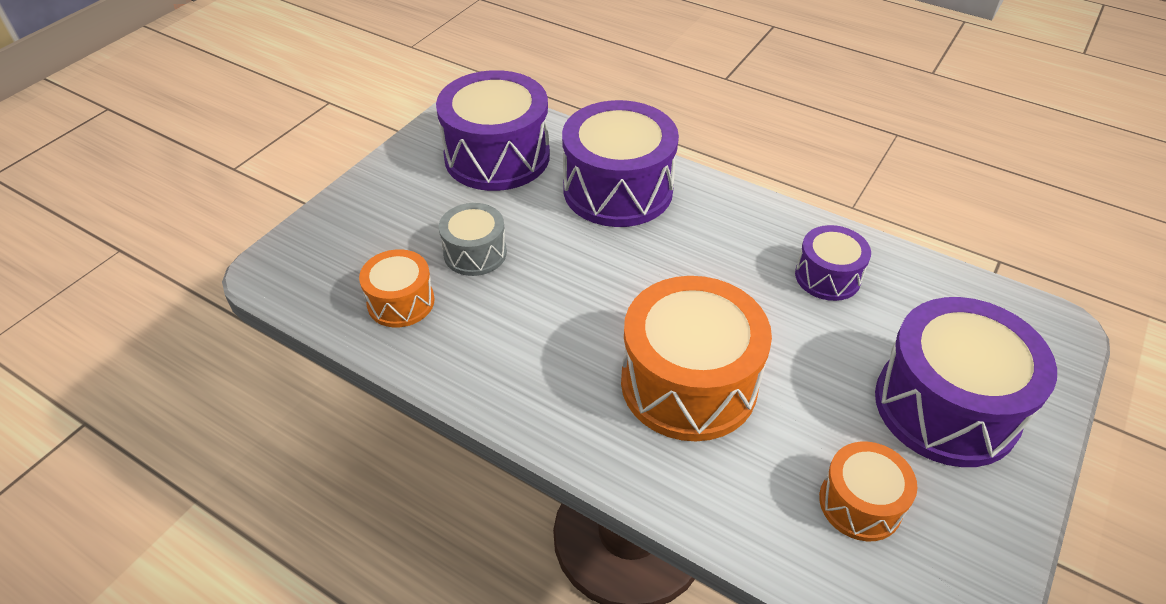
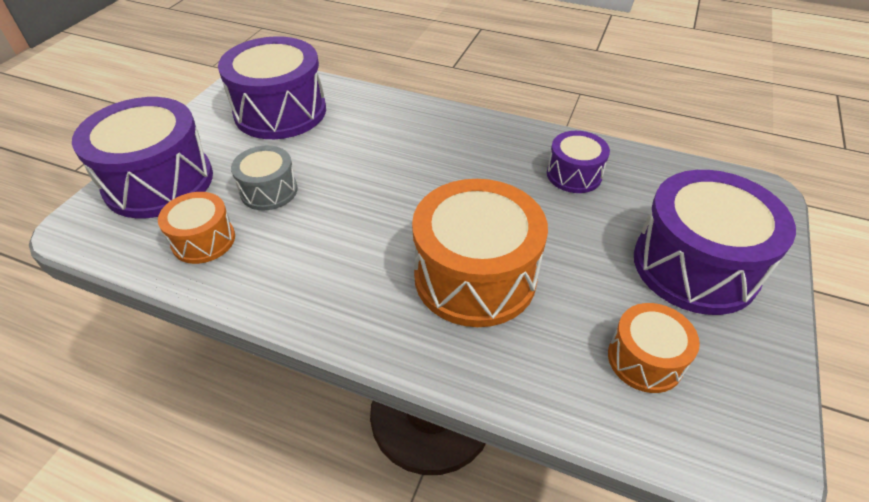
camera: 10 degrees left, 0 degrees up
(618, 190) = (388, 127): purple drum -> purple drum (159, 182)

